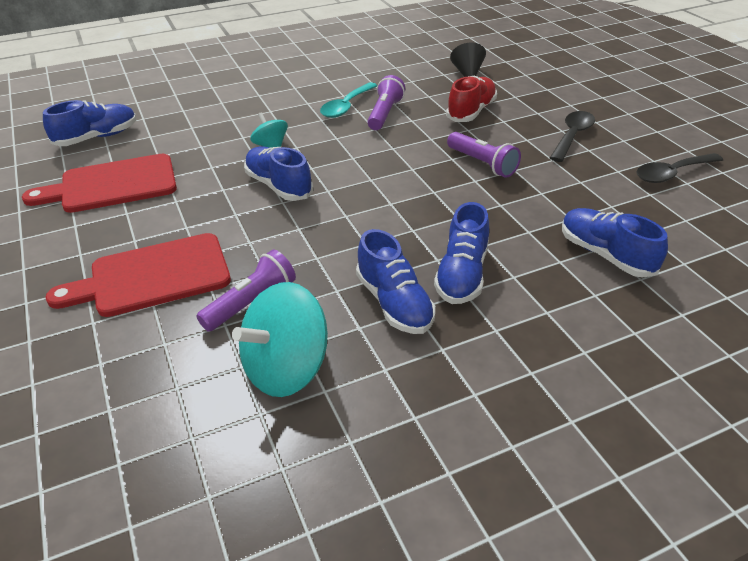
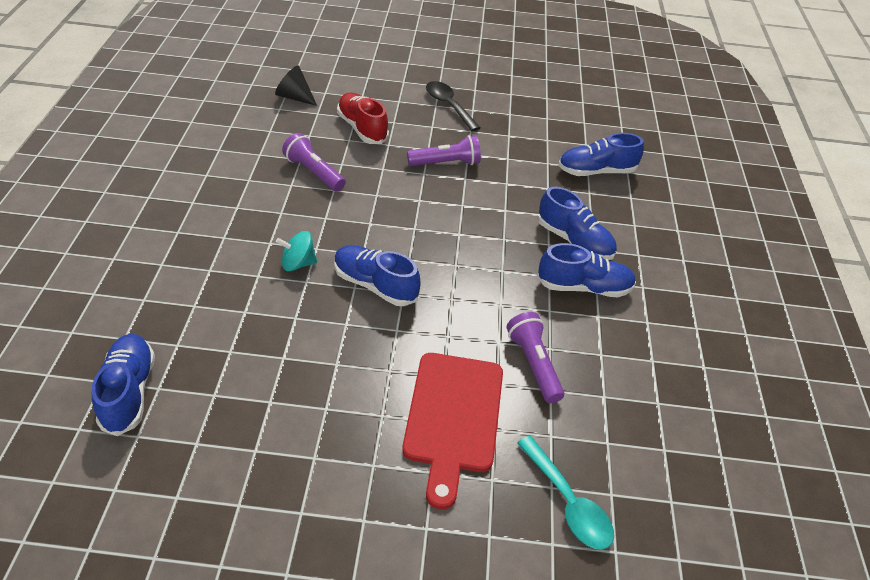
camera: 65 degrees left, 5 degrees up
(112, 185) = (258, 406): red cutting board -> none
(279, 186) = (375, 285): blue shoe -> blue shoe turned 45 degrees clockwise
(286, 368) = (621, 372): turquoise spinning top -> none
(346, 106) = (273, 187): turquoise spoon -> turquoise spoon (568, 502)
(672, 174) = (532, 97): black spoon -> none

